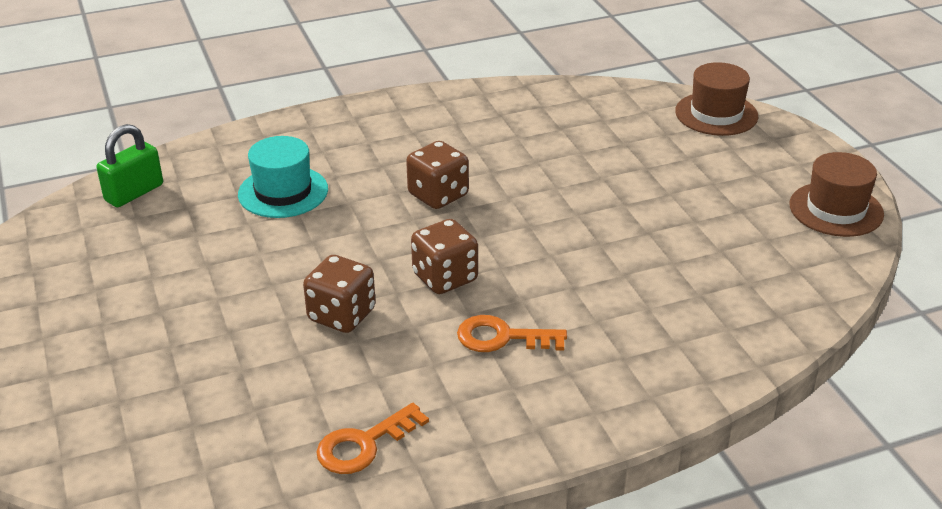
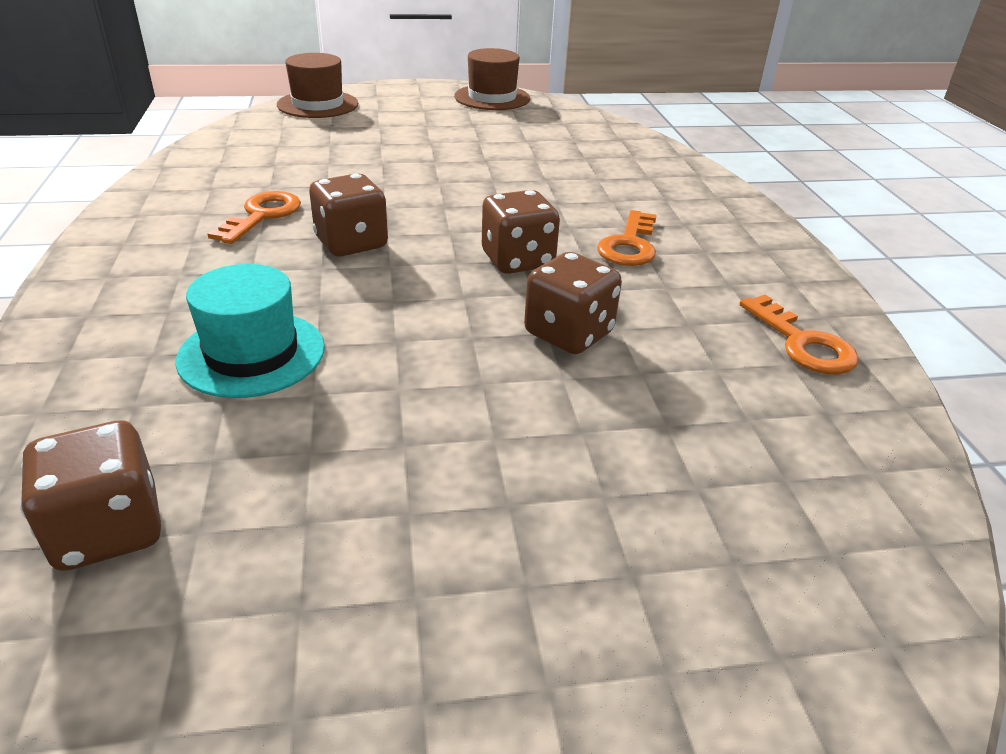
camera: 80 degrees left, 0 degrees up
(134, 193) = (108, 530): green padlock -> brown dice
(464, 147) = (262, 215): none -> orange key

